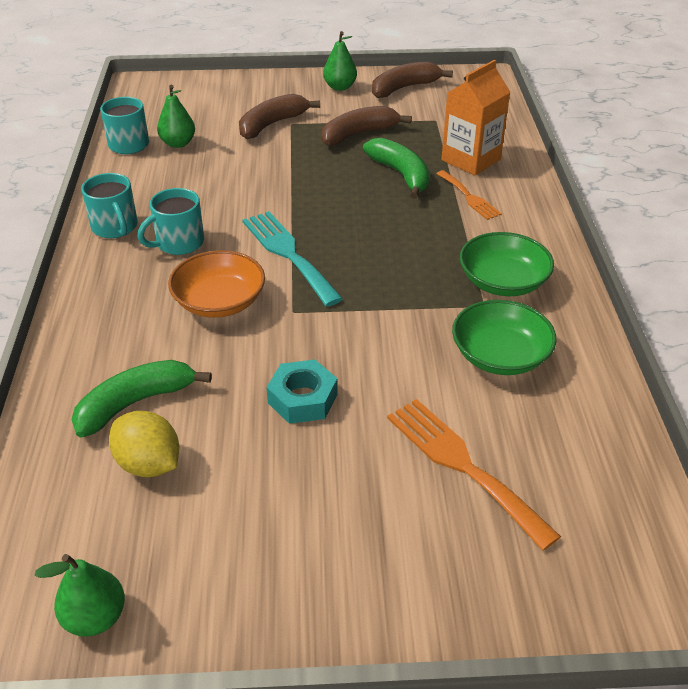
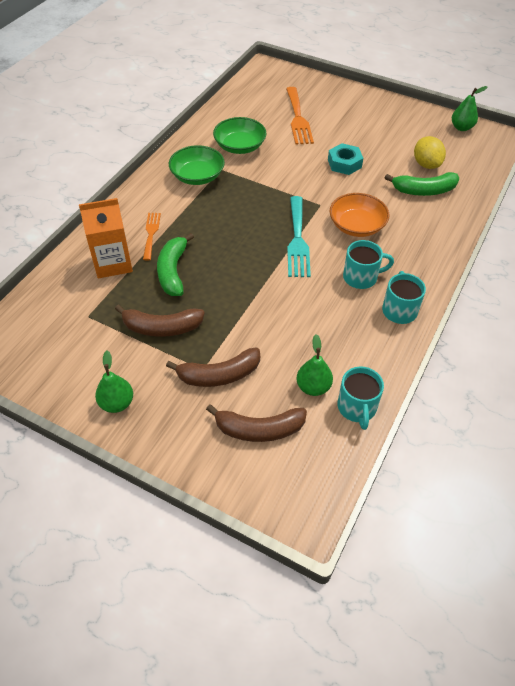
camera: 150 degrees left, 10 degrees up
(404, 88) = (65, 371): brown banana -> brown banana (259, 429)

